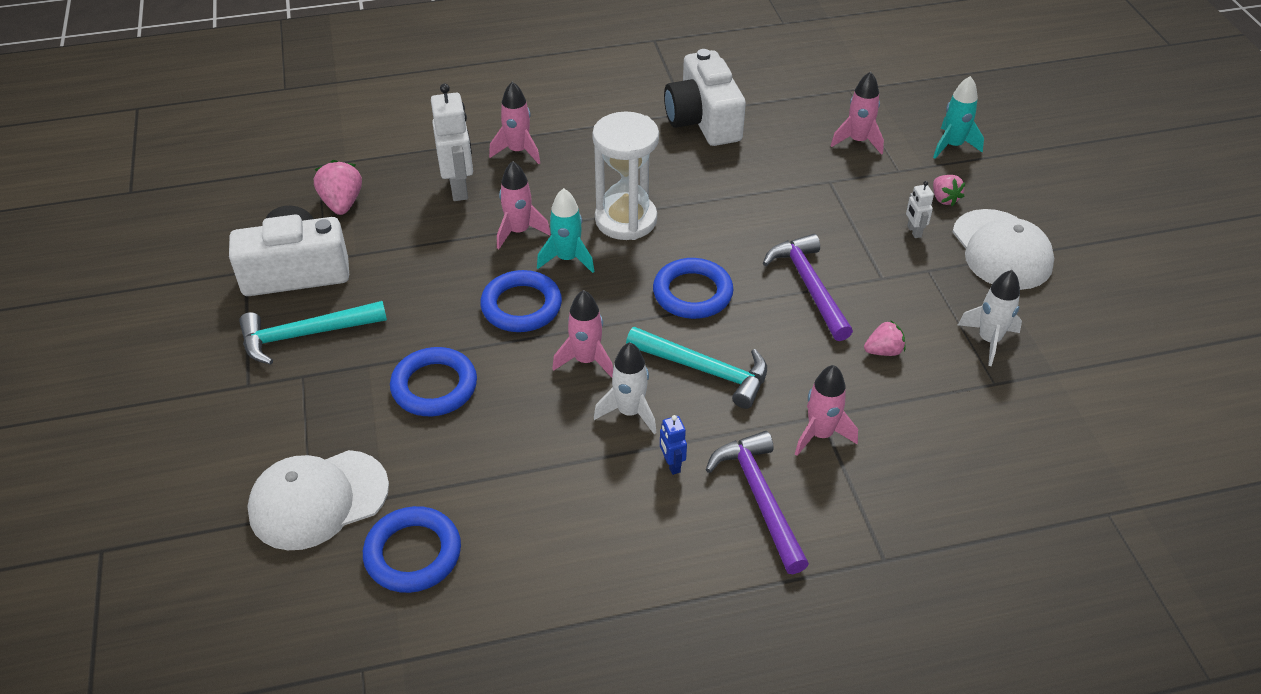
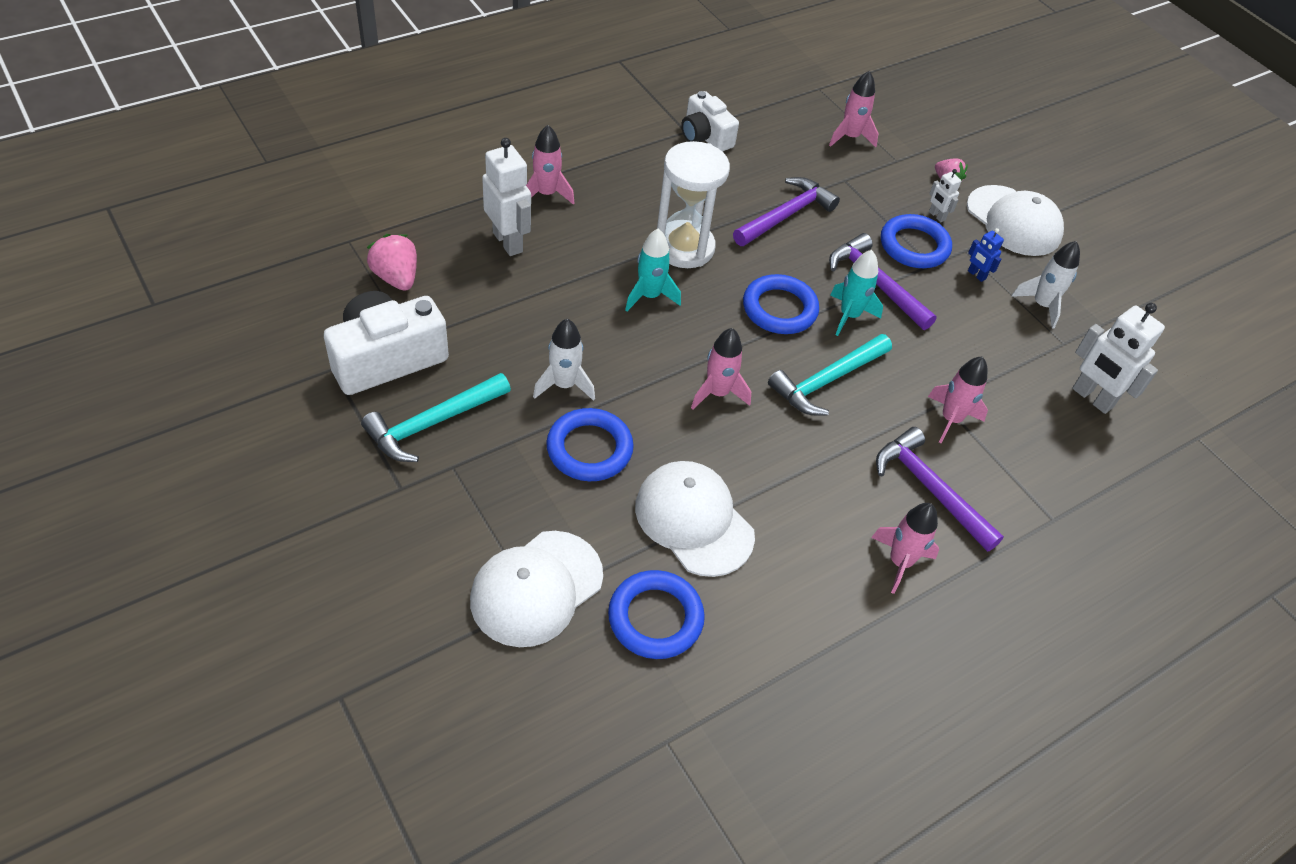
camera: 25 degrees left, 5 degrees up
(498, 473) = (694, 520): none -> white cap
(519, 231) = (590, 277): pink rocket -> pink rocket (900, 562)
(521, 306) = (631, 351): blue ring -> blue ring (914, 246)
(629, 412) = (781, 435): white rocket -> white rocket (564, 385)
(671, 465) = (842, 476): blue robot -> blue robot (976, 275)
(703, 120) = (705, 136): white camera -> white camera, size x0.65
(705, 370) = (827, 381): turquoise hammer -> turquoise hammer turned 135 degrees clockwise
(747, 206) = (786, 215): none -> purple hammer
(883, 351) = (964, 332): pink strawberry -> none
(952, 146) = (930, 130): turquoise rocket -> turquoise rocket (849, 315)
(998, 446) = (1092, 398): none -> white robot

